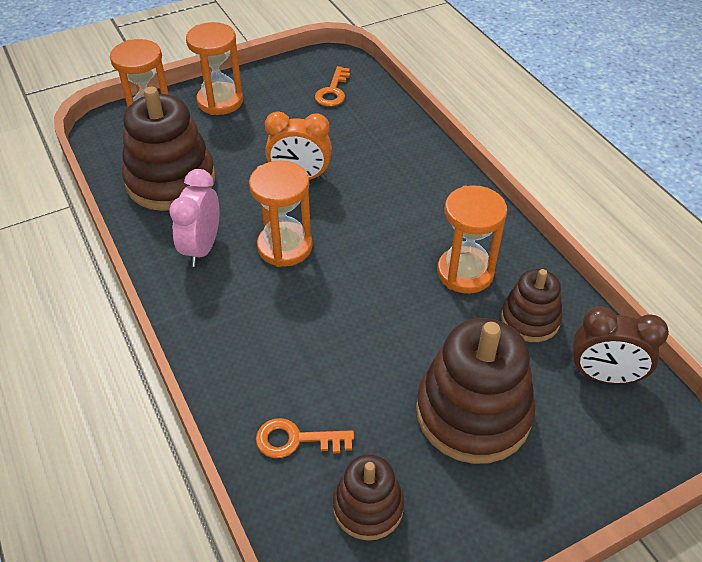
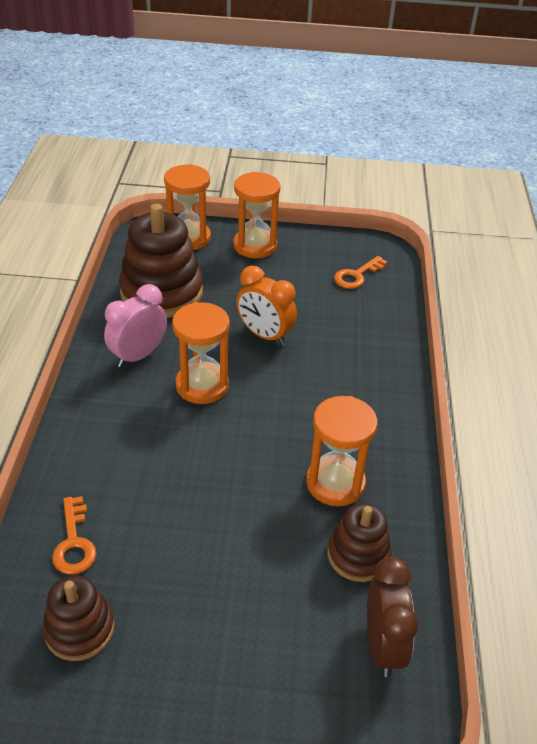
camera: 30 degrees right, 5 degrees down
(296, 440) = (74, 543): orange key -> orange key turned 135 degrees counterclockwise
(473, 413) = (232, 606): brown stacking toy -> none
(604, 376) = (383, 645): brown clock -> brown clock turned 135 degrees counterclockwise

